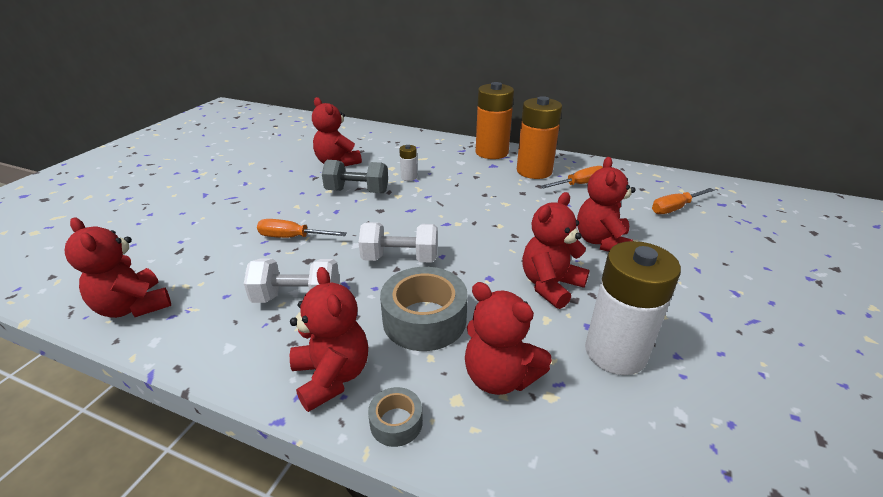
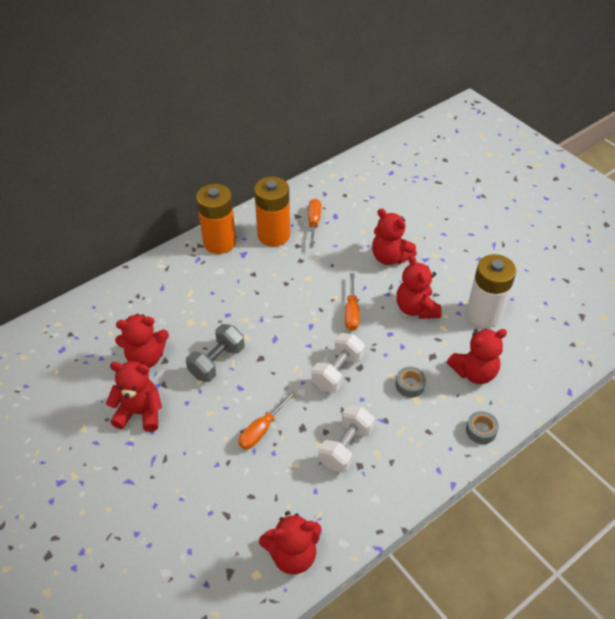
camera: 60 degrees left, 15 degrees up
(332, 376) = (432, 449): red teddy bear -> red teddy bear (140, 412)
(409, 177) = (219, 317): white battery -> none
(424, 319) = (410, 385): grey tape -> grey tape, size x0.50
(675, 208) = (379, 197): orange screwdriver -> orange screwdriver (351, 312)

